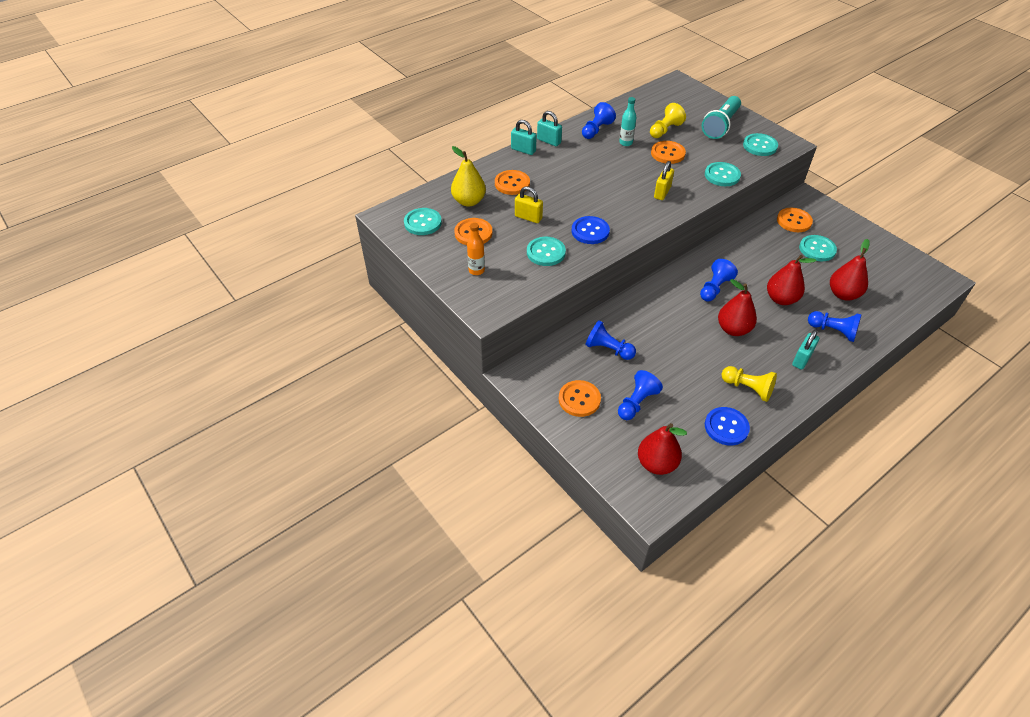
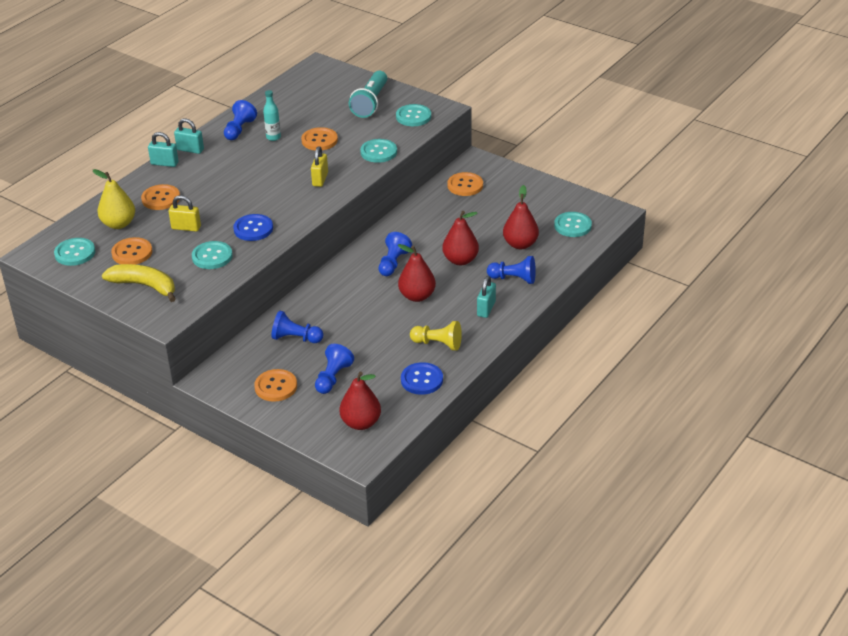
camera: 15 degrees left, 10 degrees down
(476, 270) = (145, 286): orange bottle -> yellow banana
(665, 130) = (313, 117): yellow pawn -> none
(817, 249) = (491, 208): turquoise button -> turquoise button (572, 226)

